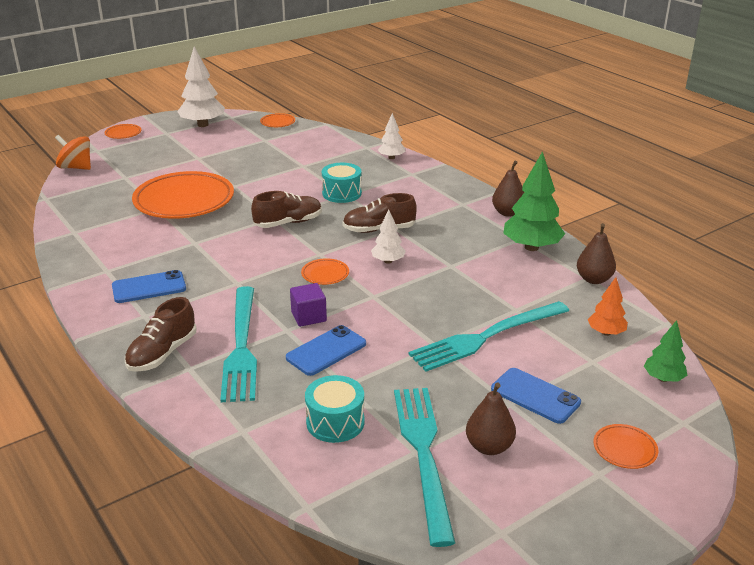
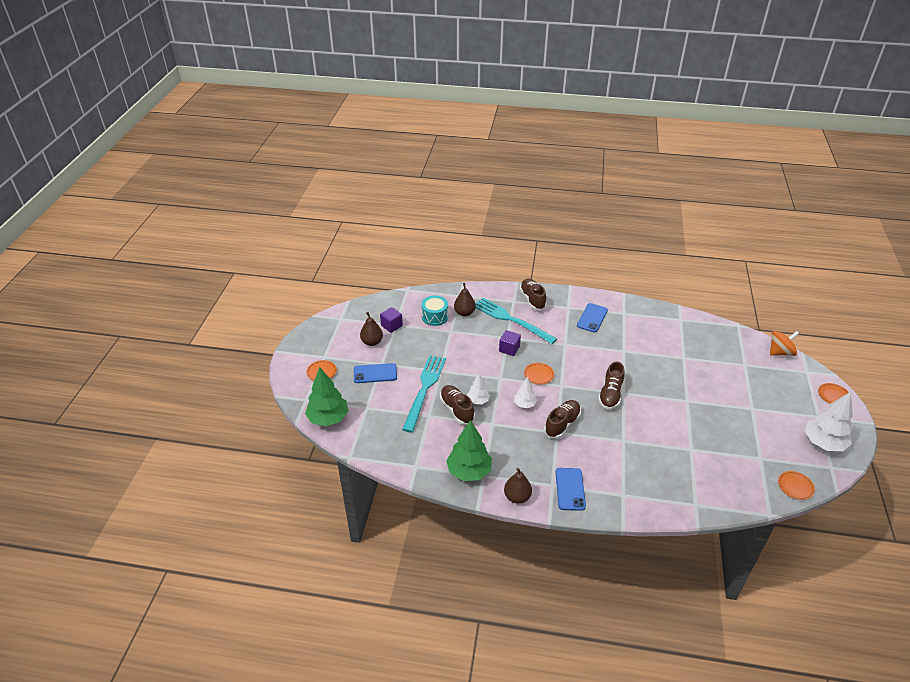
camera: 135 degrees right, 10 degrees up
(184, 201) = (683, 371): orange plate -> none
(326, 351) = (478, 339): blue phone -> blue phone (570, 489)
(342, 193) = (627, 440): turquoise drum -> none
(391, 158) = (662, 505): white tree -> white tree (478, 400)
(423, 454) = (391, 325): turquoise fork -> purple cube
(473, 297) = (457, 409): none -> brown shoe
(593, 279) = (411, 467): brown pear -> brown pear (464, 313)
(606, 333) = (374, 430): orange tree -> none
(663, 378) = (328, 418): green tree -> green tree, size x1.81

